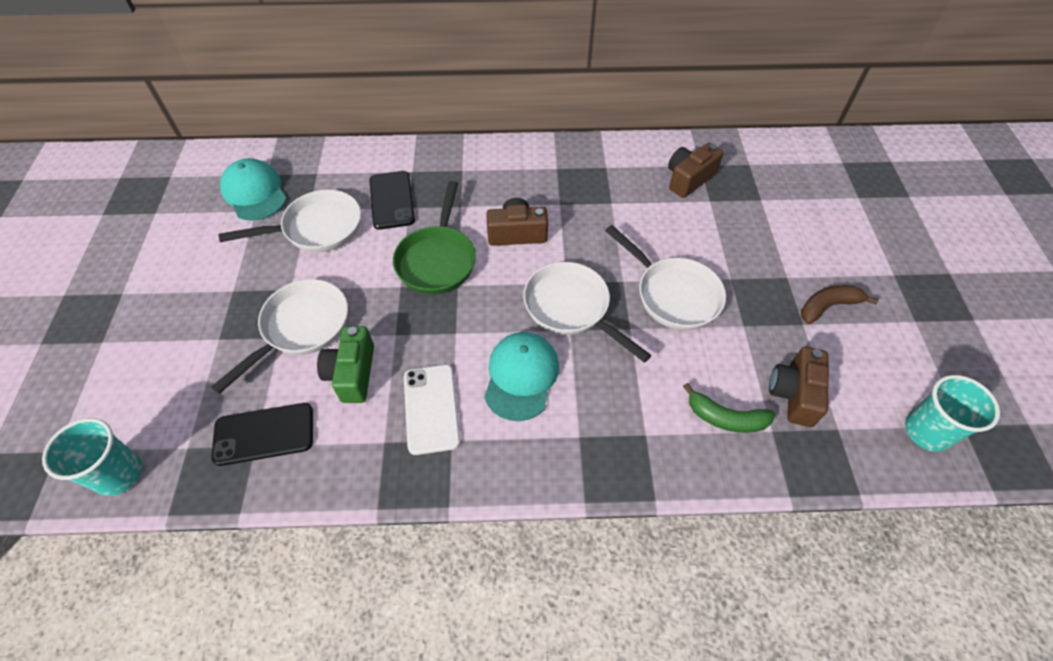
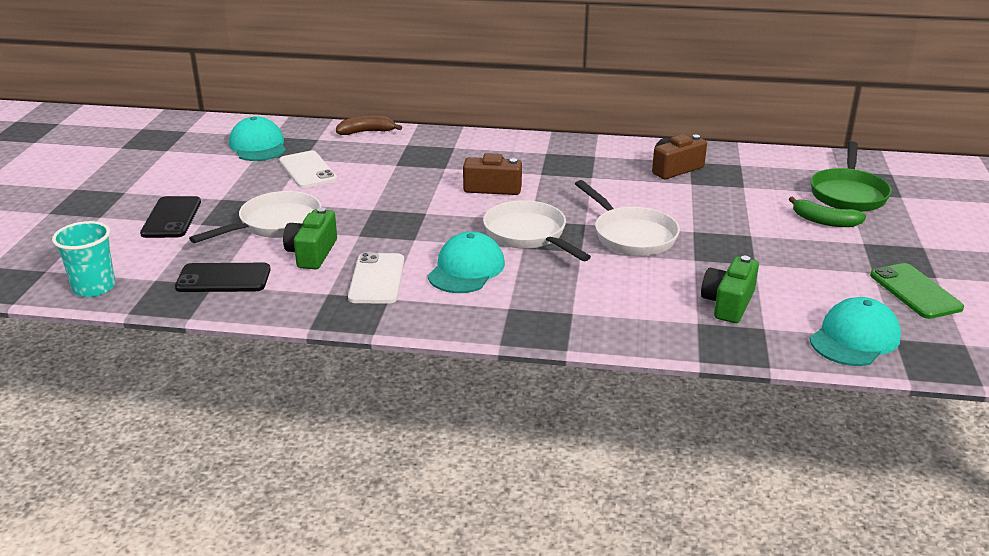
camera: 10 degrees right, 25 degrees down
(317, 228) = (307, 170): white pan -> white phone
(391, 200) = (381, 159): black phone -> black phone (171, 218)
(437, 260) = (412, 197): green pan -> green pan (848, 194)
(725, 418) = (654, 311): green banana -> green banana (824, 221)
(794, 394) = (728, 303): brown camera -> green camera
(828, 306) = (785, 256): brown banana -> brown banana (366, 132)
(926, 431) = (854, 338): turquoise cup -> turquoise cap
(962, 346) = (915, 291): none -> green phone

